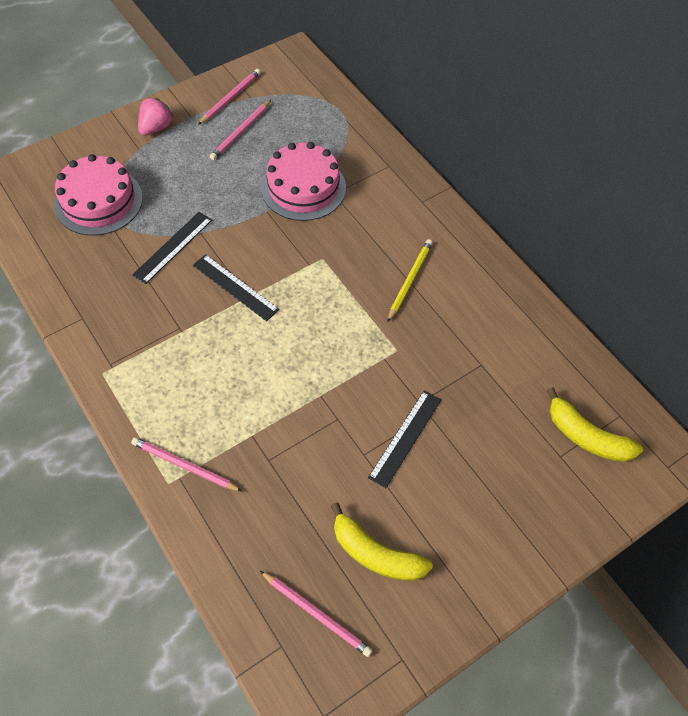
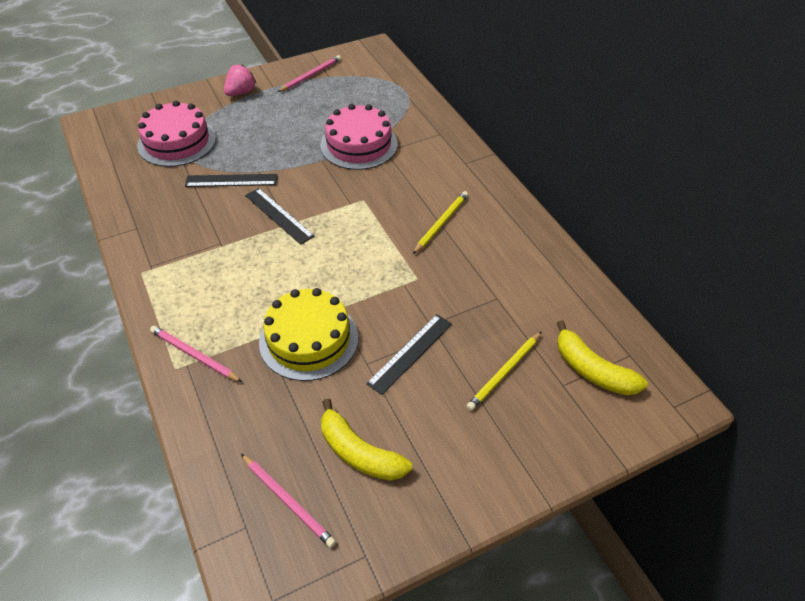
camera: 10 degrees right, 10 degrees down
(173, 247) = (231, 180): black ruler -> black ruler turned 45 degrees clockwise
(241, 132) = (314, 100): pink pencil -> none
(299, 434) = (308, 339): none -> yellow cake
(502, 448) = (505, 372): none -> yellow pencil

